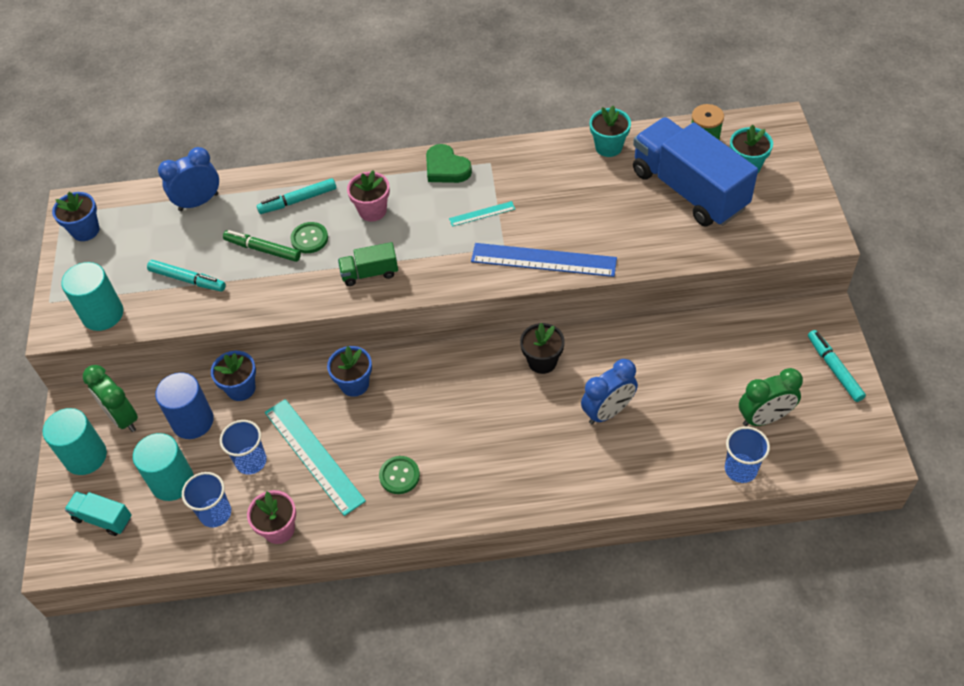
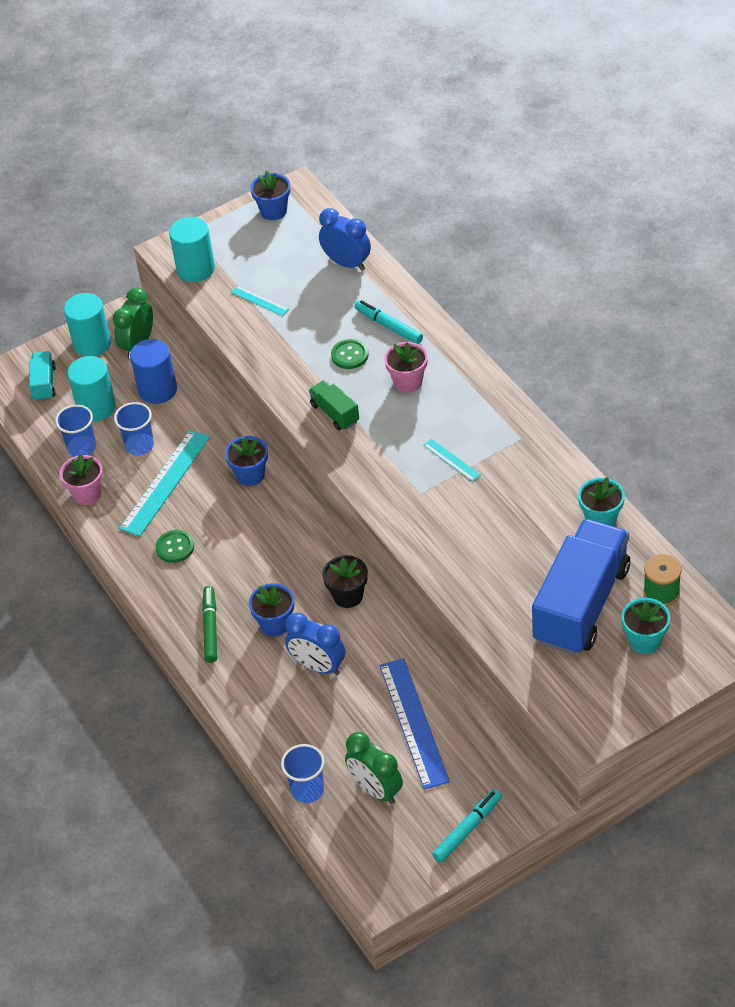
camera: 65 degrees right, 5 degrees down
(188, 279) = (259, 301): turquoise marker -> turquoise ruler
(241, 388) = (205, 403): blue flower pot -> blue flower pot (275, 624)
(263, 250) = (319, 331): green marker -> green marker (210, 628)
(446, 168) = (493, 409): green heart -> none
(543, 260) = (422, 527): blue ruler -> blue ruler (413, 722)

